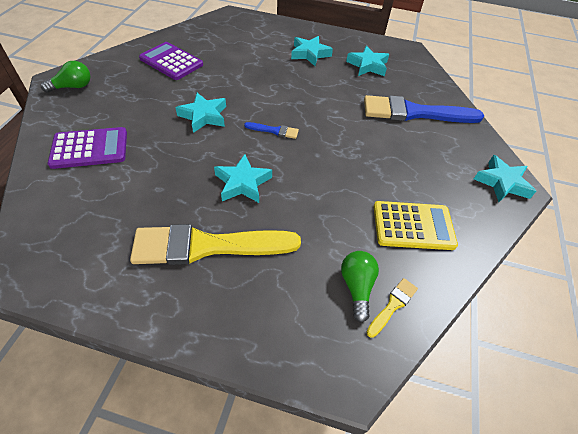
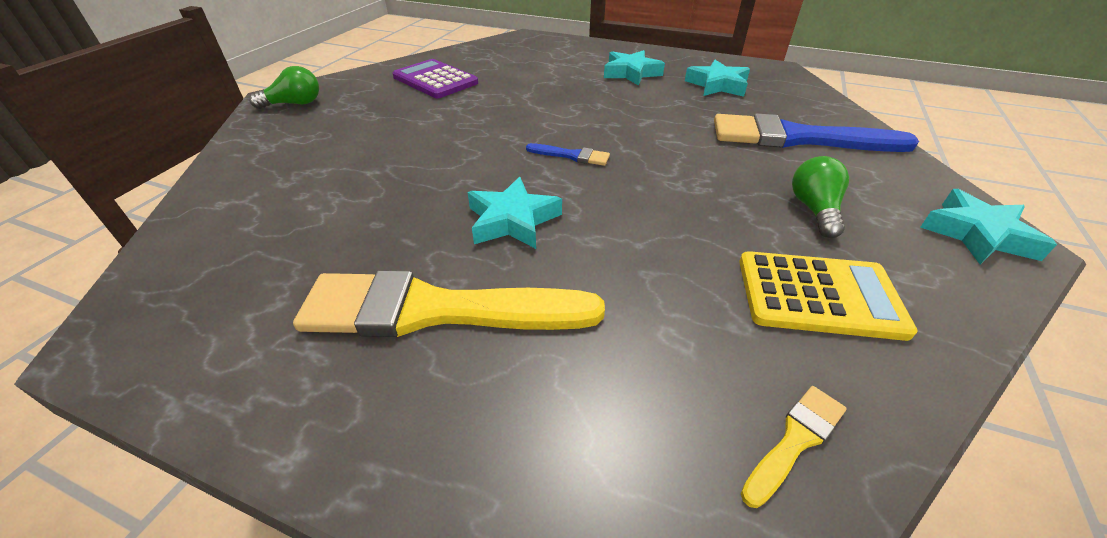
camera: 10 degrees right, 10 degrees down
(90, 148) = (290, 170): purple calculator -> none
(204, 116) = (467, 137): turquoise star -> none
(356, 287) = (714, 398): green light bulb -> green light bulb (814, 210)

